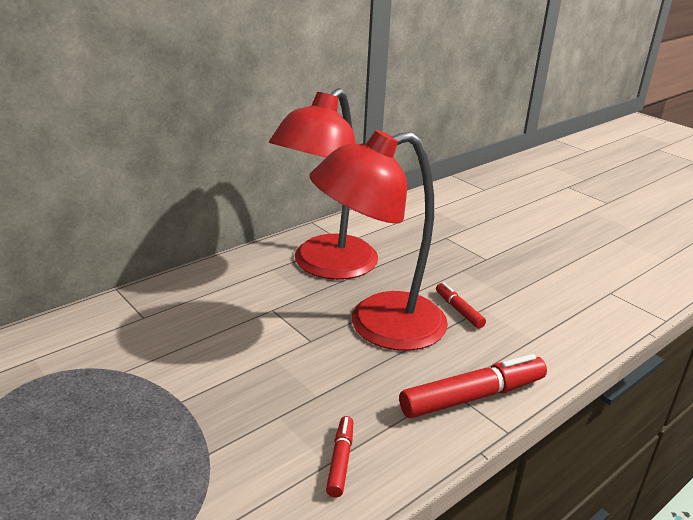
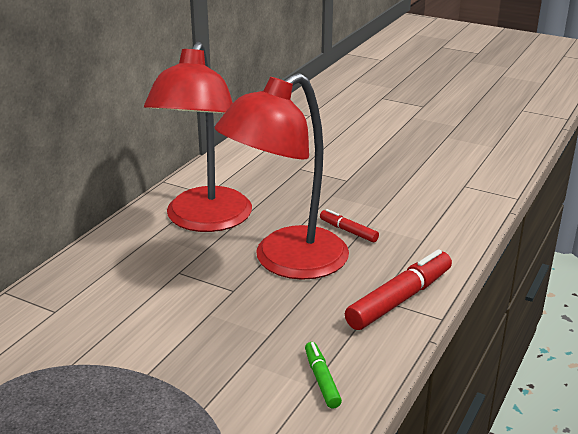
camera: 20 degrees left, 0 degrees up
(340, 460) = (322, 379): red marker -> green marker

